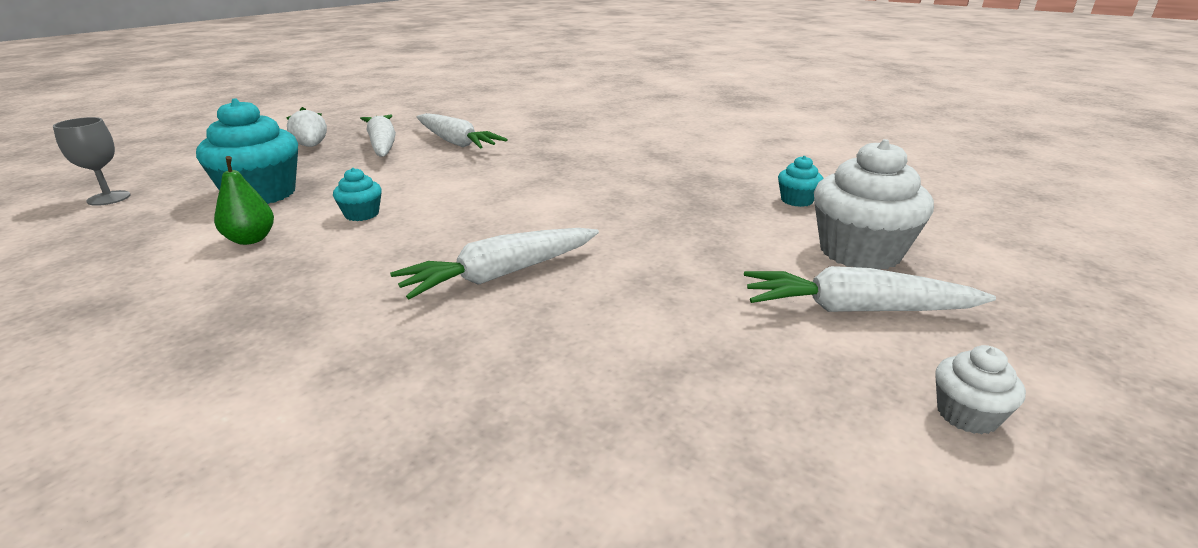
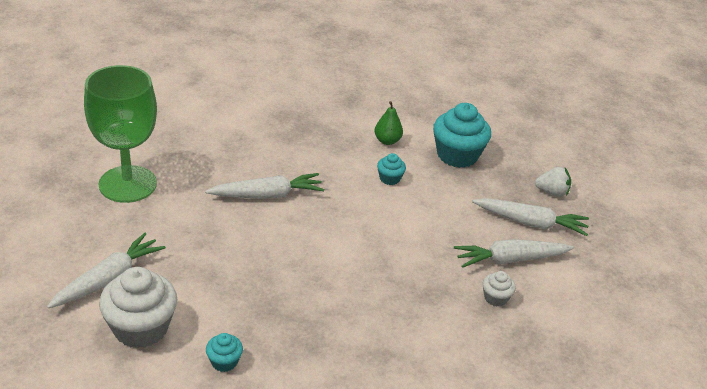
camera: 120 degrees right, 10 degrees up
(109, 198) = (494, 112): grey goblet -> none
(501, 274) = (267, 195): white carrot -> white carrot turned 75 degrees clockwise
(656, 425) = (127, 184): none -> green goblet
(967, 415) = (35, 251): white cupcake -> white cupcake (495, 298)

